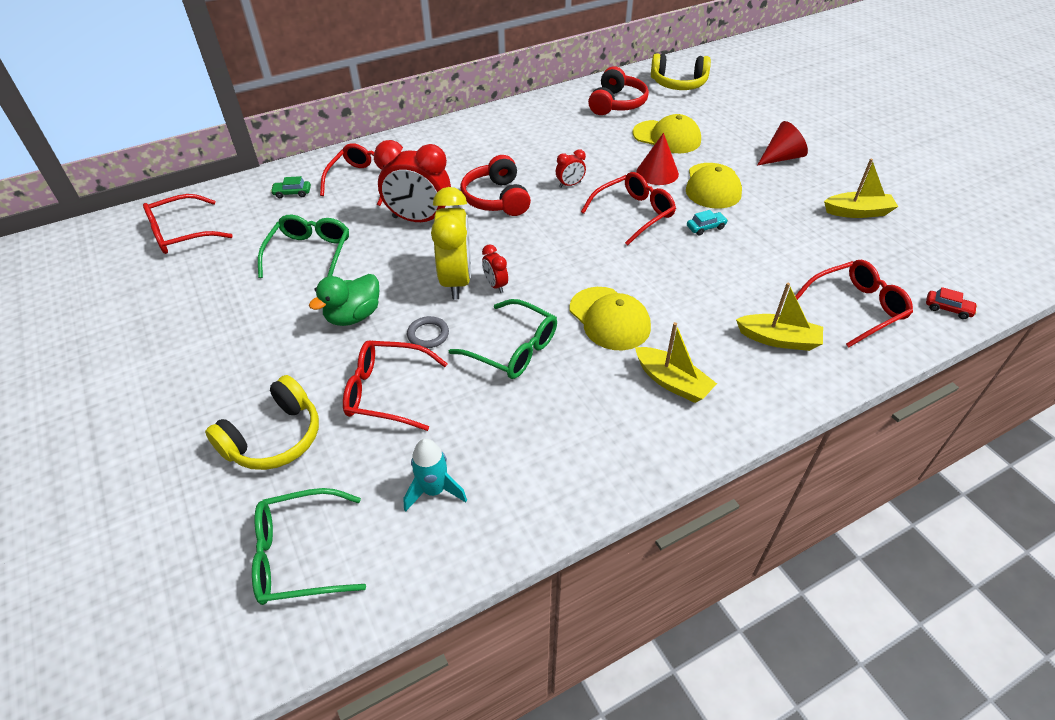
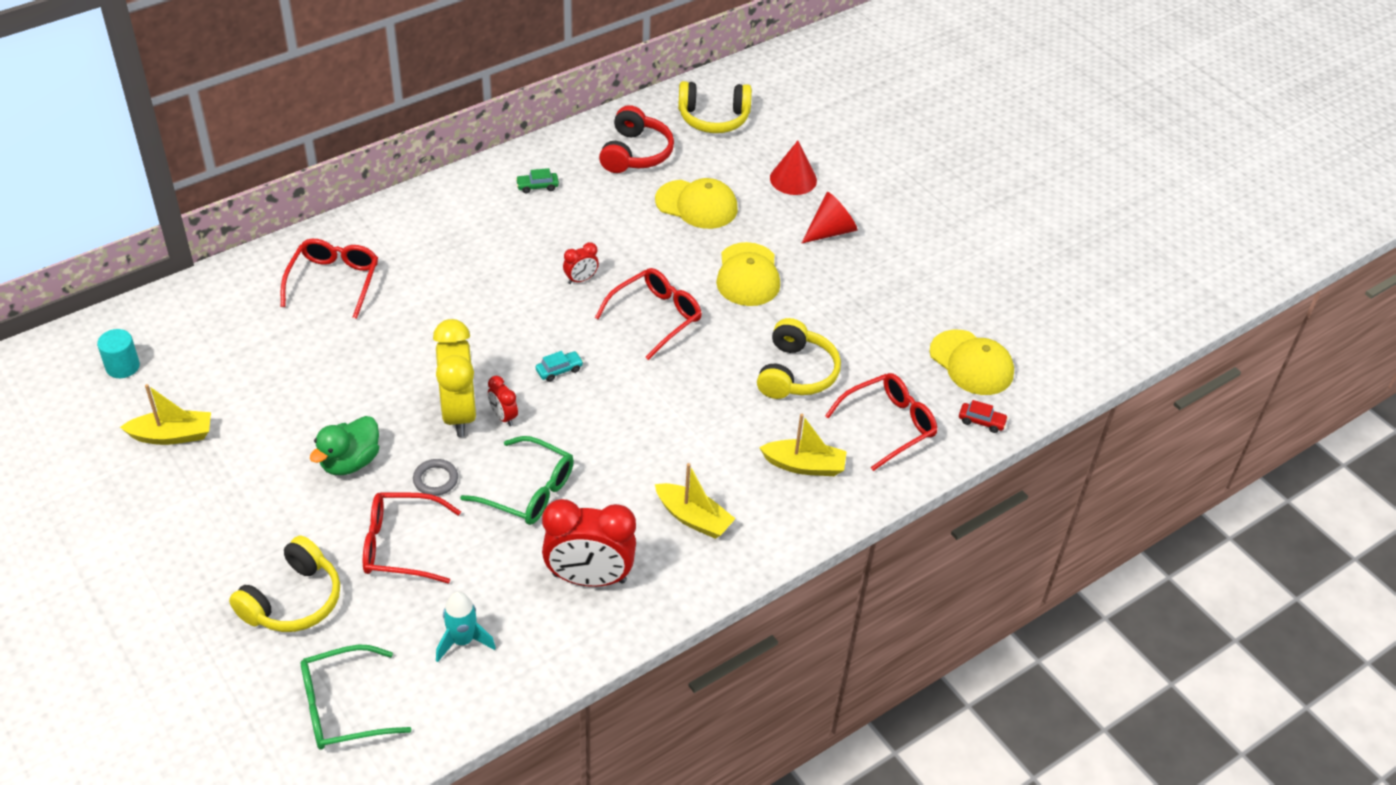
camera: 10 degrees left, 0 degrees up
(181, 233) = (122, 366): red glasses -> turquoise cylinder
(292, 193) = (245, 304): green car -> green car (537, 186)
(310, 253) = (284, 386): green glasses -> none
(419, 220) = (406, 336): red clock -> red clock (589, 578)
(496, 199) = (495, 303): red headphones -> none
(609, 319) = (629, 451): yellow cap -> yellow cap (971, 363)
(657, 173) = (684, 258): red cone -> red cone (793, 179)
(705, 227) = (737, 332): turquoise car -> turquoise car (559, 370)
(762, 261) = (796, 373): none -> yellow headphones
(857, 212) = (907, 305): yellow boat -> yellow boat (172, 435)

